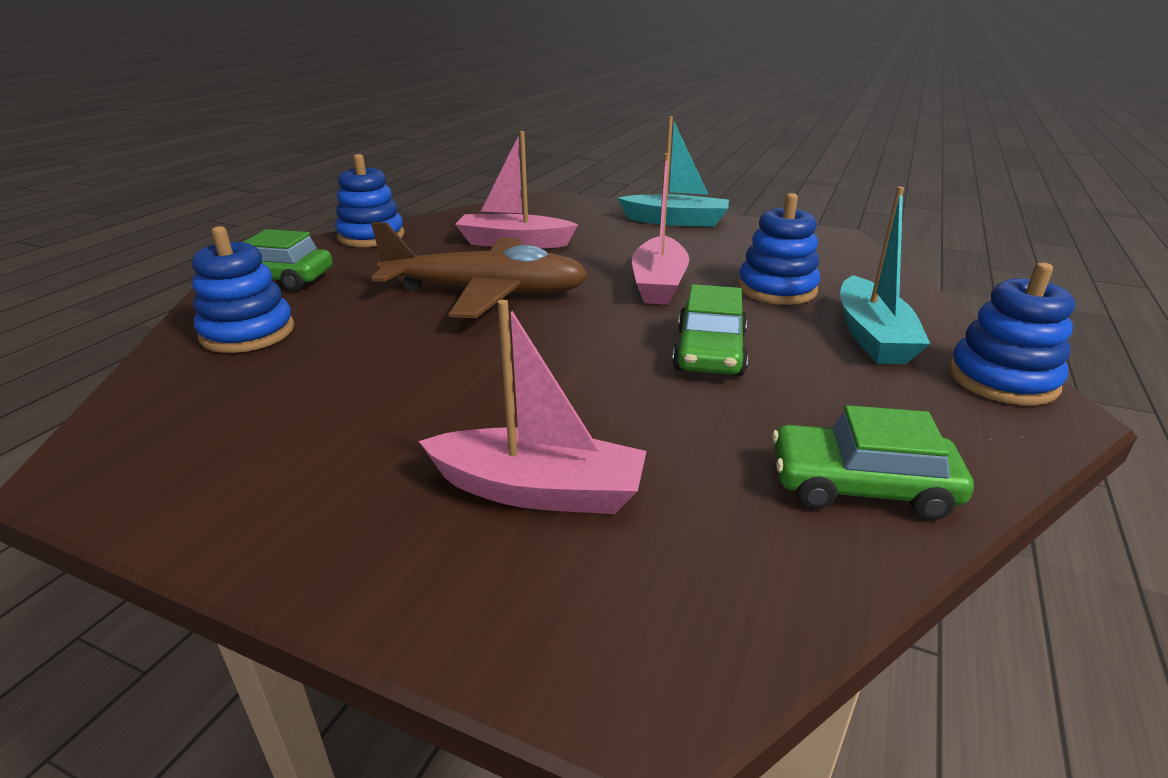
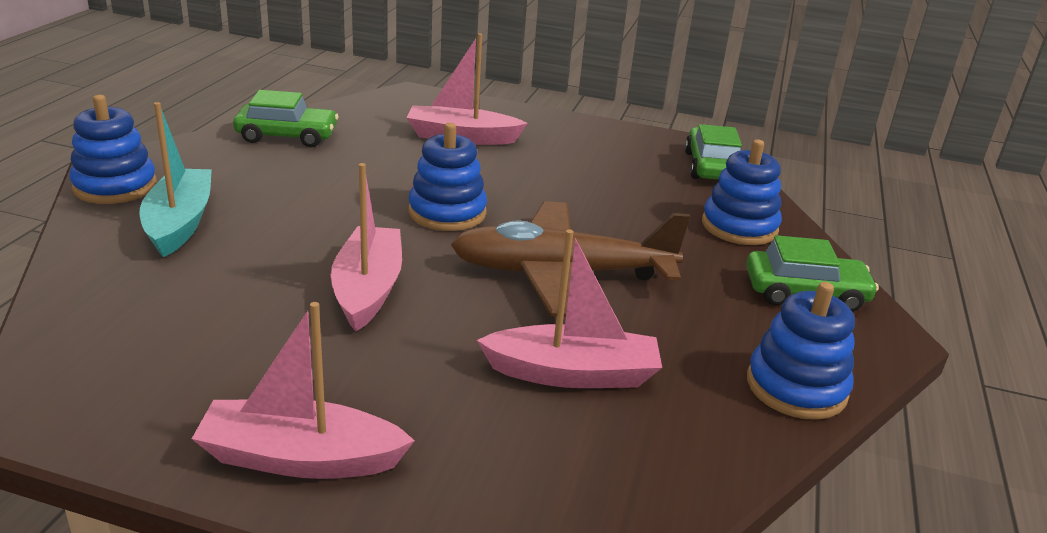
camera: 170 degrees right, 0 degrees up
(675, 221) = (301, 458): turquoise boat -> pink boat
(709, 352) = (340, 208): green car -> green car (711, 167)
(777, 289) = (228, 282): blue stacking toy -> blue stacking toy (447, 212)

